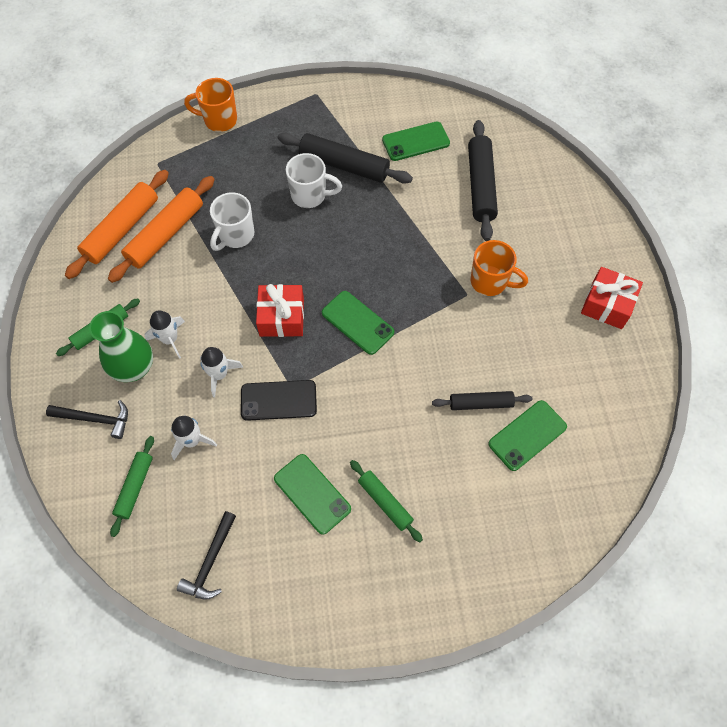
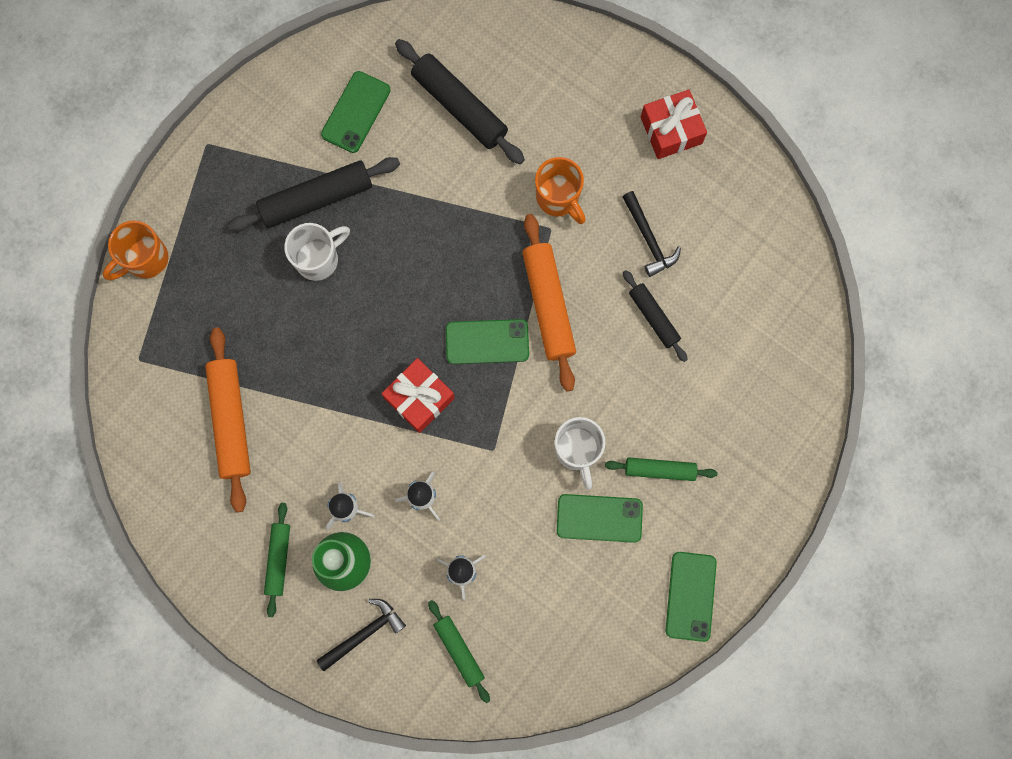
camera: 45 degrees left, 15 degrees up
(121, 229) = (185, 454): orange rolling pin -> orange rolling pin (548, 305)
(210, 562) = (579, 643): black hammer -> black hammer (649, 239)
(235, 235) = (295, 361): white mug -> white mug (577, 450)
(278, 400) = (494, 471): black phone -> none
(480, 403) = (653, 317): black rolling pin -> black rolling pin turned 75 degrees counterclockwise
(490, 282) = (558, 198): orange mug -> orange mug turned 75 degrees clockwise
(527, 435) = (713, 310): green phone -> green phone (690, 596)

